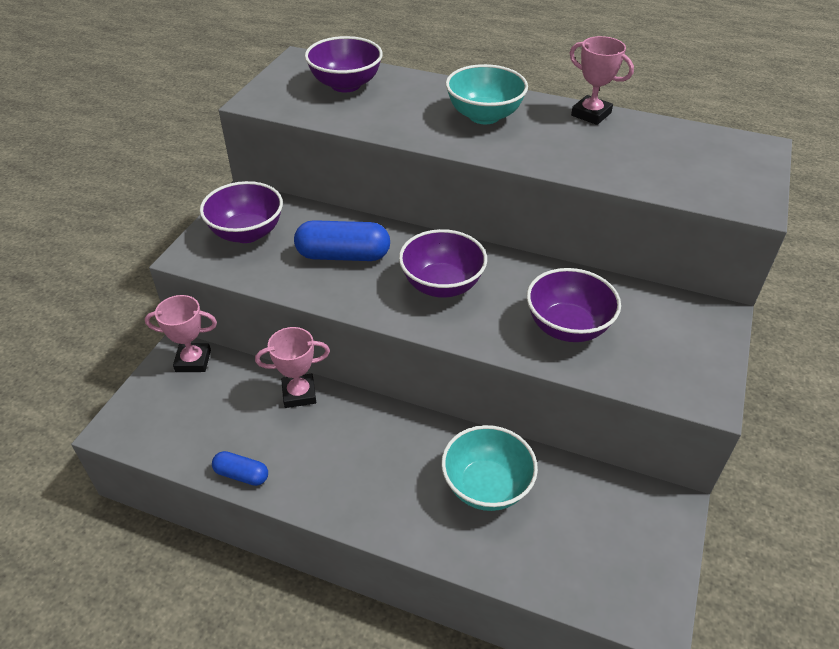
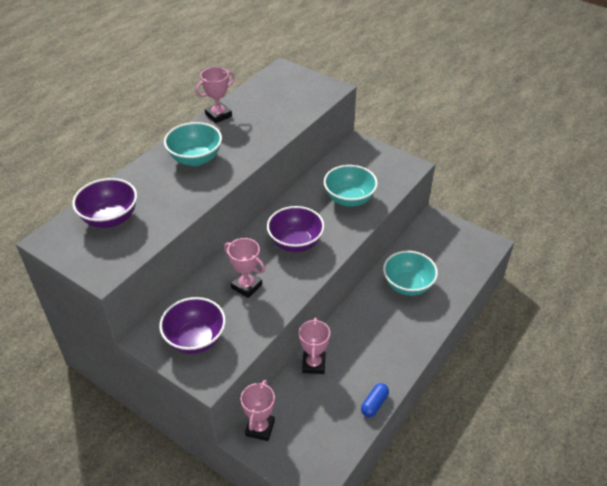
camera: 75 degrees left, 0 degrees up
(343, 255) = (246, 286): blue capsule -> pink trophy
(567, 327) = (349, 199): purple bowl -> turquoise bowl

